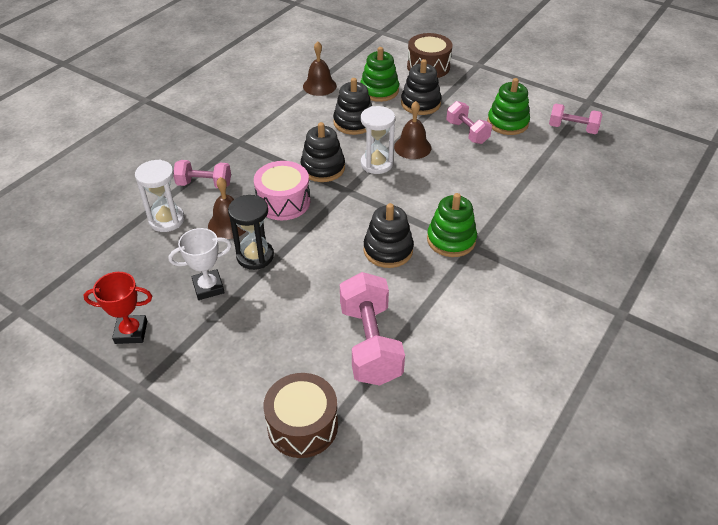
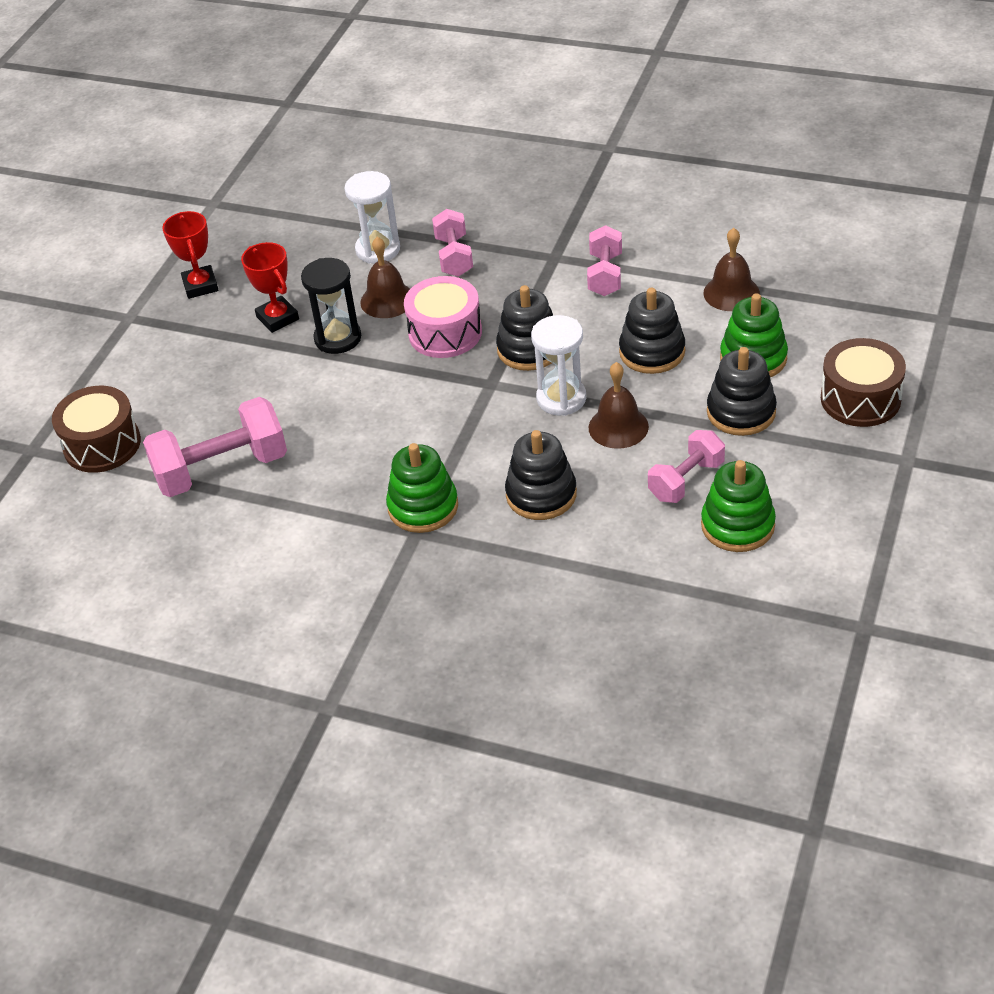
camera: 80 degrees right, 0 degrees up
(208, 287) = (277, 318): white trophy -> red trophy
(388, 250) = (383, 450): black stacking toy -> black stacking toy (541, 494)
(572, 129) = (762, 612): pink dumbbell -> pink dumbbell (605, 275)

